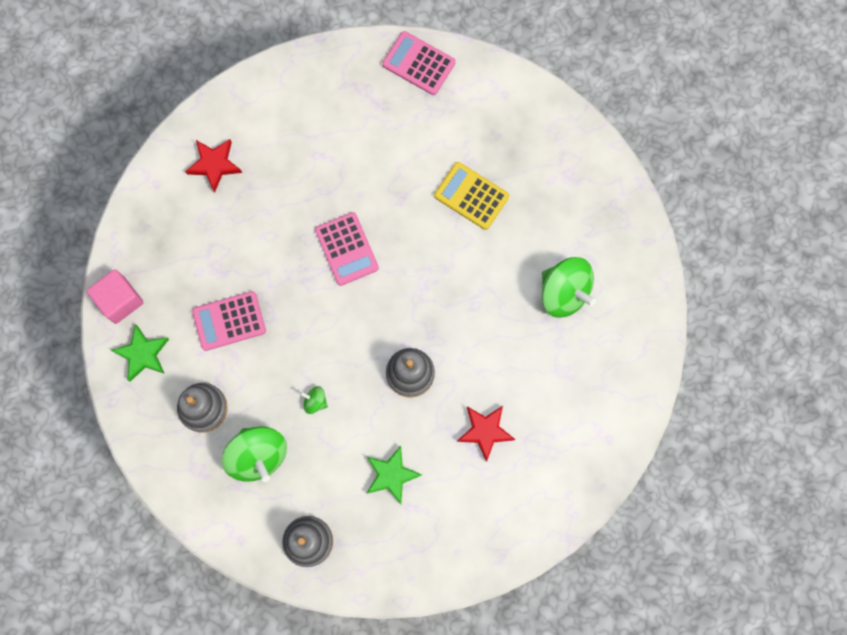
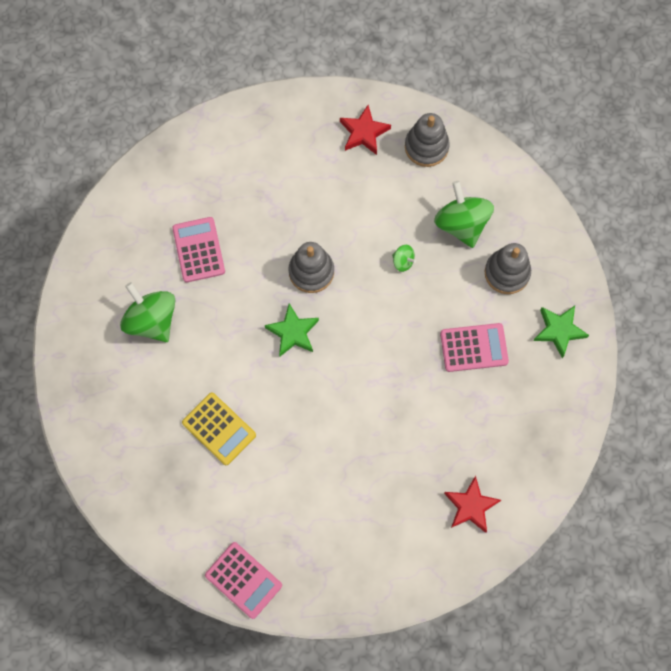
camera: 170 degrees left, 5 degrees down
(120, 300) = (577, 385): pink cube -> none
(346, 249) = (351, 397): pink calculator -> pink calculator (198, 250)
(391, 475) = (344, 188): green star -> green star (293, 332)
(485, 431) = (253, 210): red star -> red star (364, 132)

